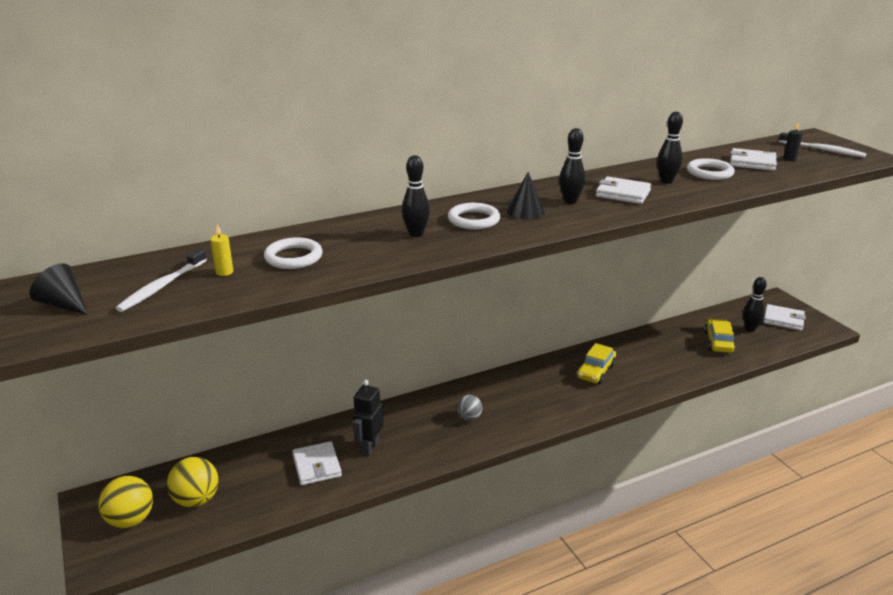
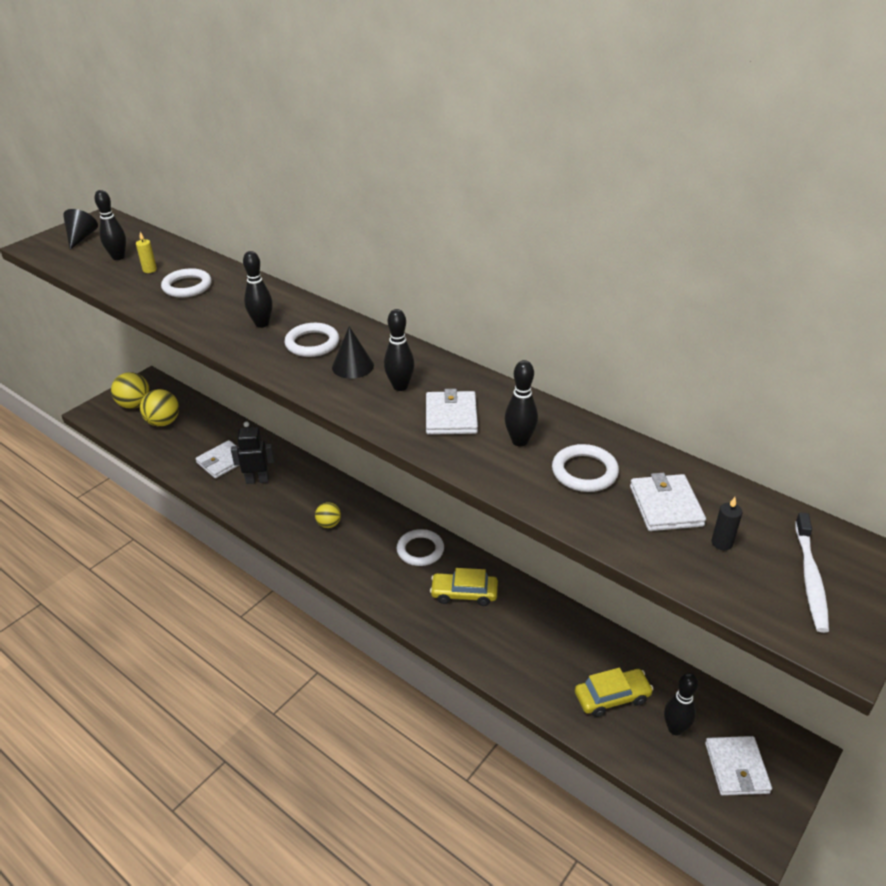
camera: 65 degrees right, 10 degrees up
(162, 286) = (118, 257): white toothbrush -> black bowling pin
(469, 417) = (329, 524): grey ball -> yellow ball
(535, 378) = (420, 550): none -> white ring

